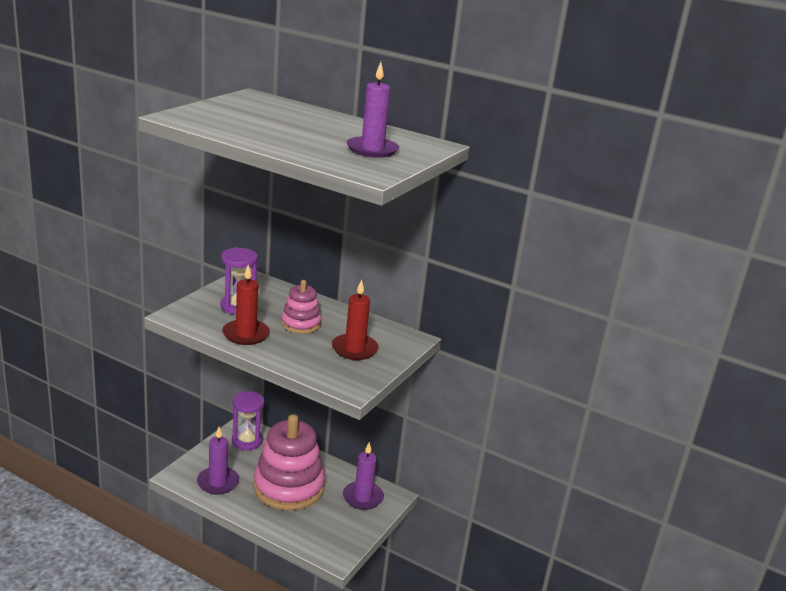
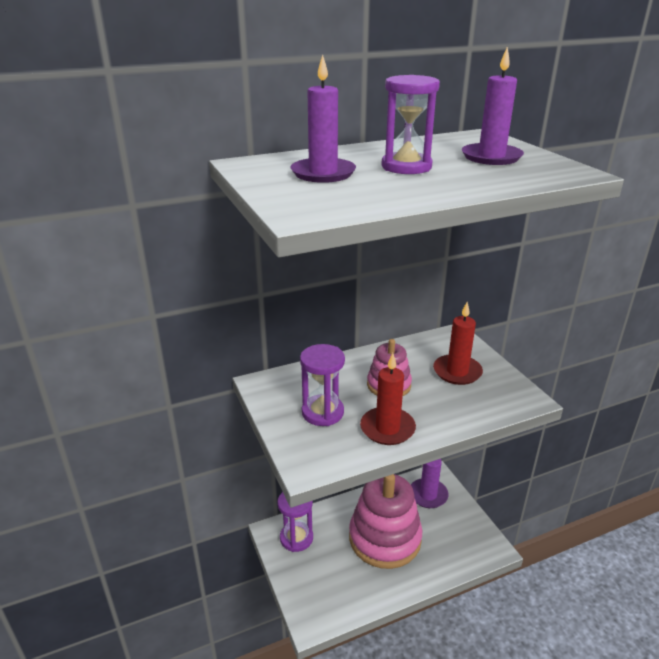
camera: 50 degrees left, 5 degrees up
(218, 482) = (344, 591): purple candle -> purple candle (323, 173)
(306, 130) = (406, 167): none -> purple hourglass

